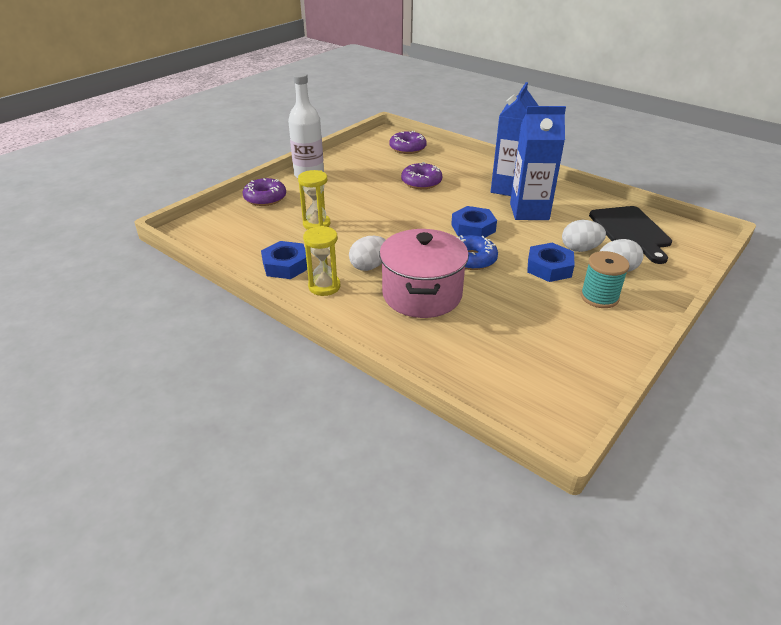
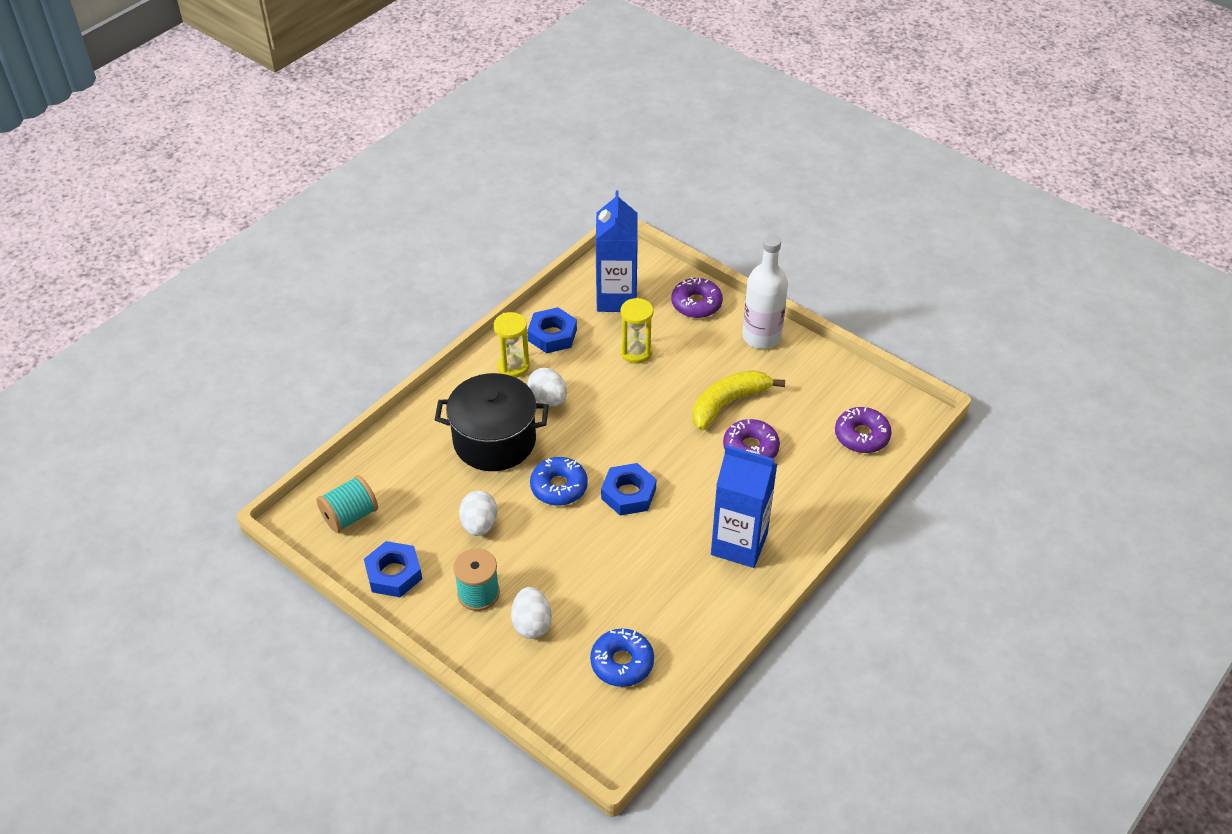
camera: 90 degrees right, 10 degrees up
(377, 188) = (728, 403): none -> yellow banana
(422, 294) = (494, 441): pink pot -> black pot
(529, 211) = (672, 557): blue carton -> blue carton (616, 298)
(537, 387) = (350, 516): none -> turquoise spool
(549, 267) = (538, 557): blue nut -> blue nut (394, 574)
(580, 249) = (578, 596): white egg -> white egg (479, 525)
(630, 231) = (622, 663): black cutting board -> blue donut

